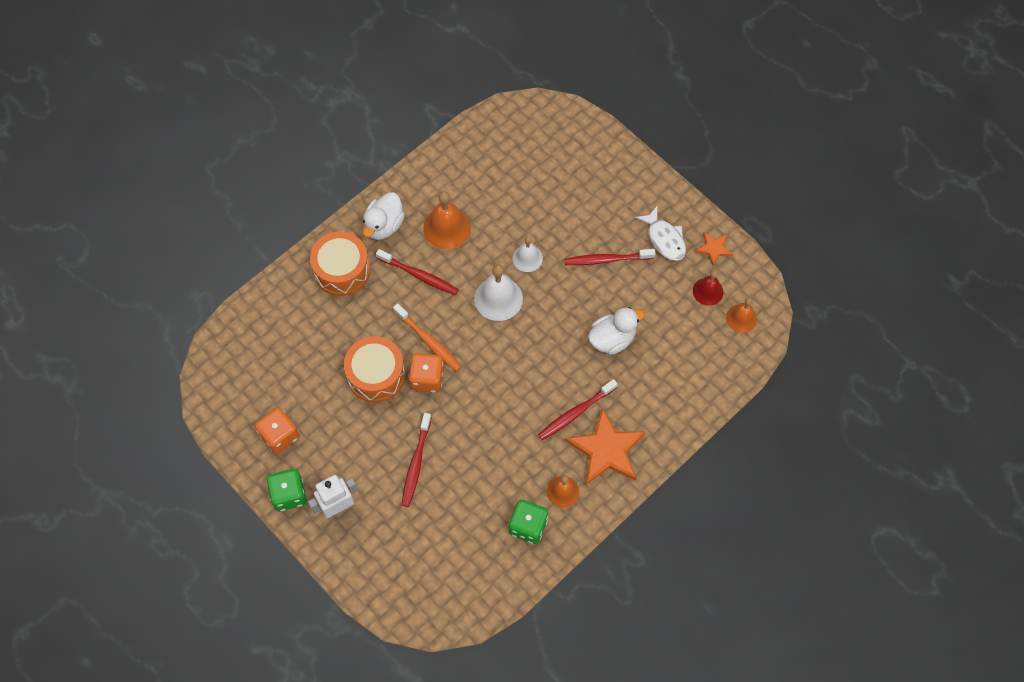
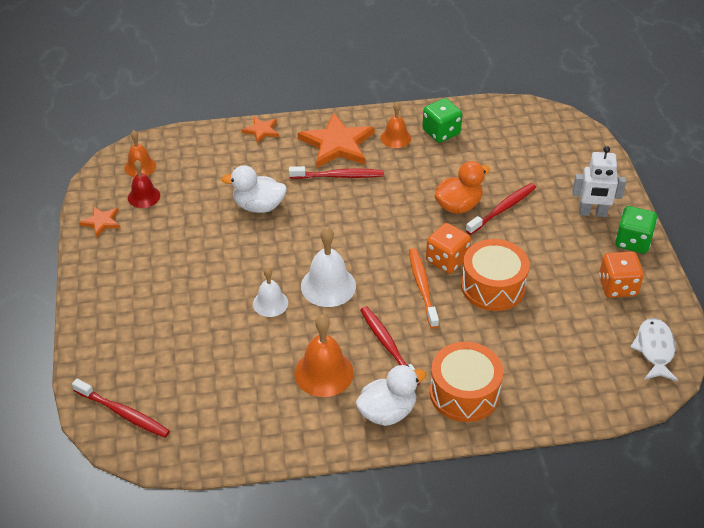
camera: 145 degrees left, 20 degrees down
(455, 443) = (458, 205): none -> orange duck
(607, 259) = (200, 263): red toothbrush -> red toothbrush (123, 413)
(664, 239) = (133, 251): white fish -> white fish (654, 349)
(683, 423) = (261, 130): none -> orange star

